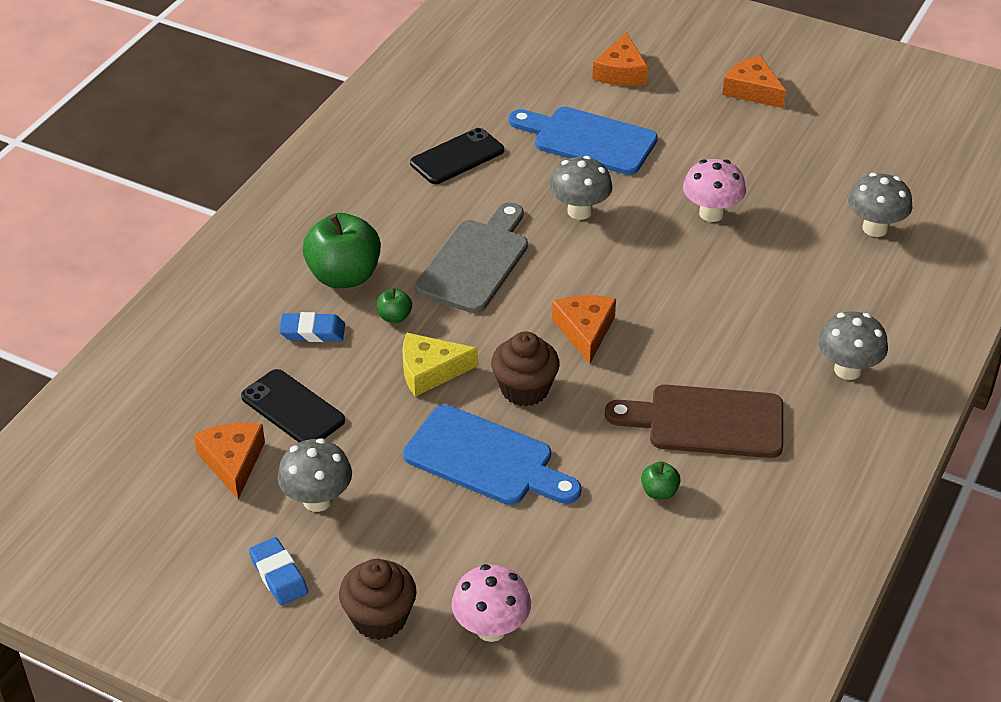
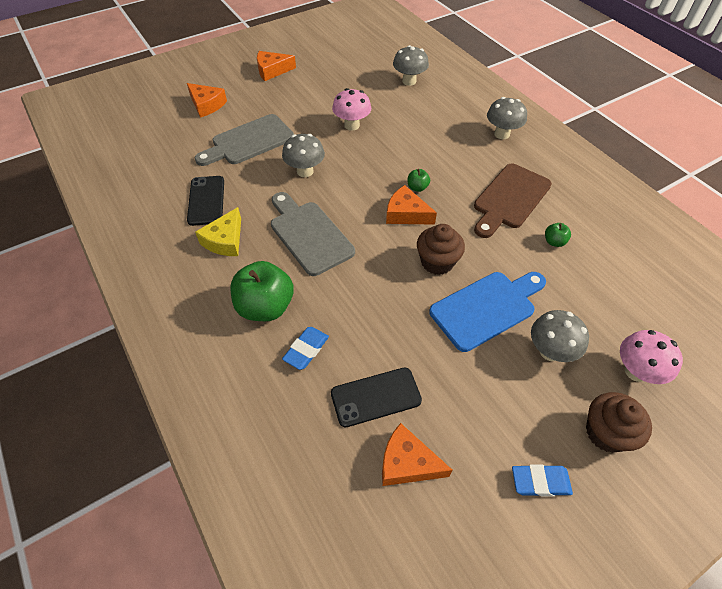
camera: 60 degrees left, 10 degrees up
(317, 500) = (476, 421): grey mushroom -> grey mushroom (550, 351)
(394, 317) = (326, 297): green apple -> green apple (417, 187)
(430, 371) = (390, 301): yellow cheese -> yellow cheese (225, 240)
(588, 140) = (249, 141): blue cutting board -> grey cutting board

